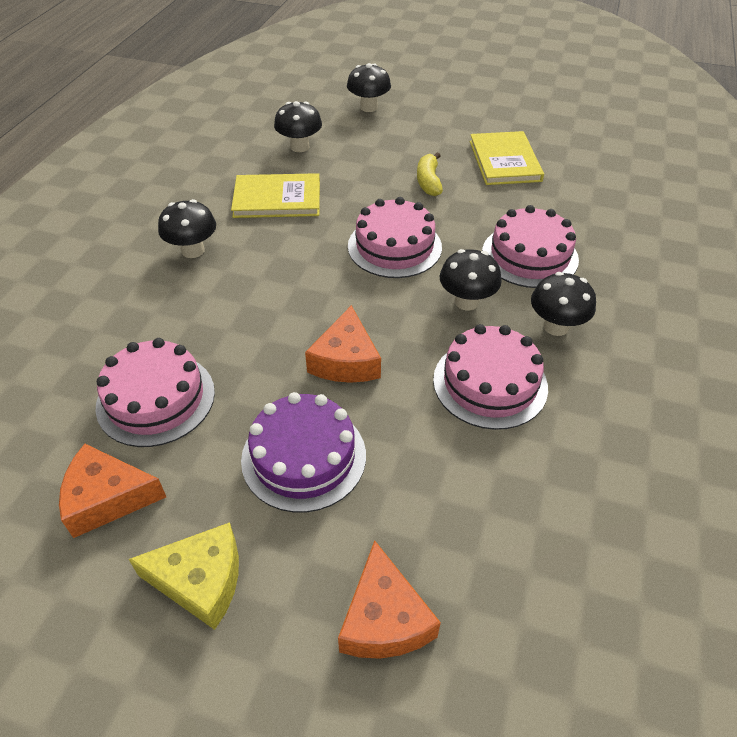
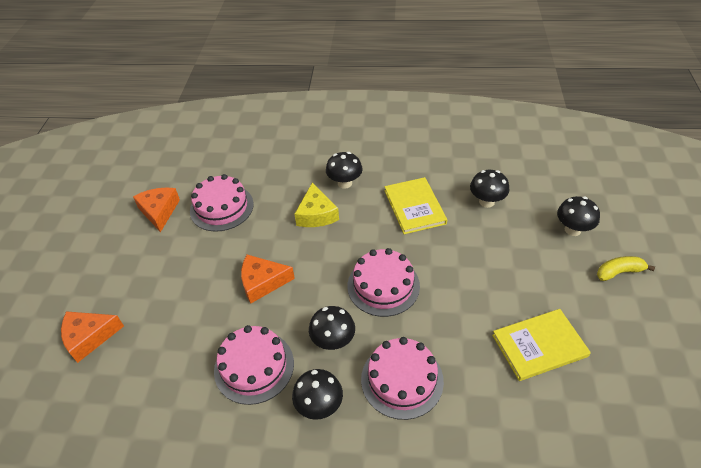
camera: 80 degrees right, 0 degrees up
(200, 581) = (114, 259): yellow cheese -> yellow cheese (316, 214)
(304, 457) = (187, 280): purple cake -> none
(428, 182) = (477, 292): yellow banana -> yellow banana (619, 272)

